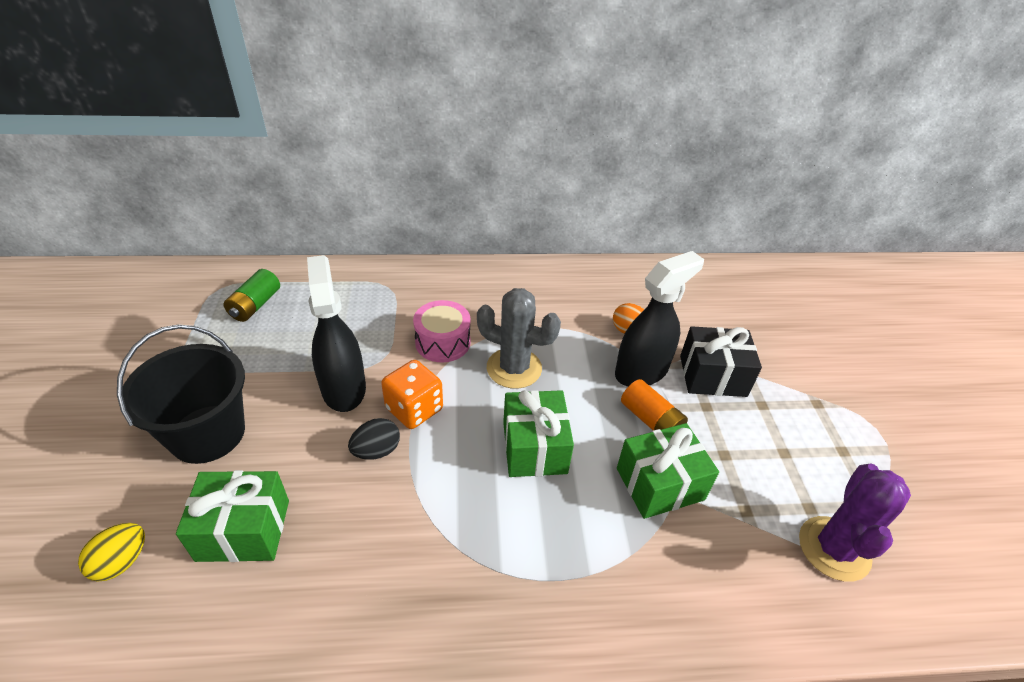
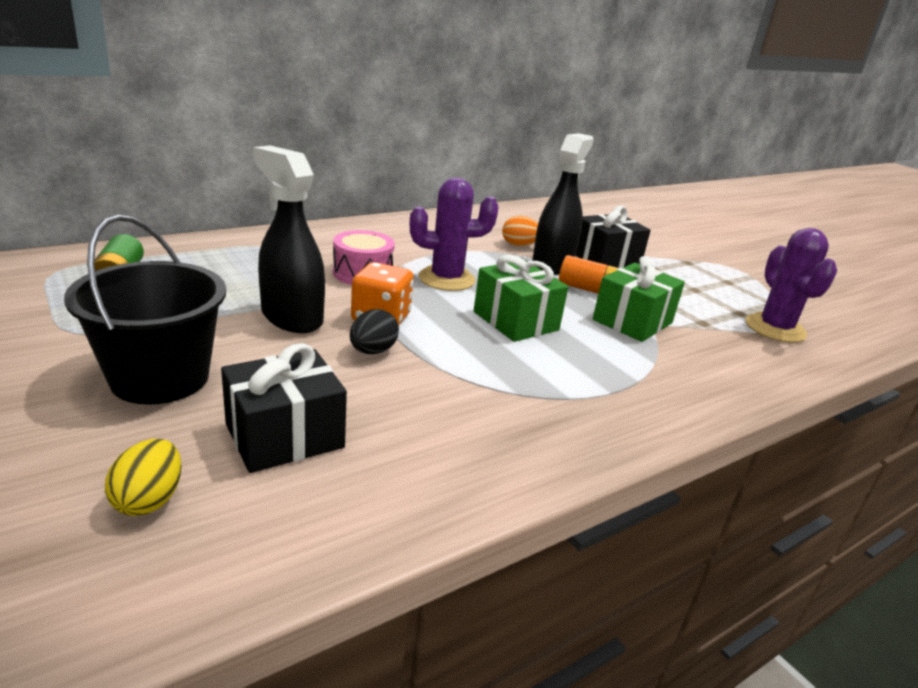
camera: 30 degrees left, 15 degrees down
(243, 530) = (284, 436): green gift -> black gift
(514, 368) = (446, 279): grey cactus -> purple cactus

